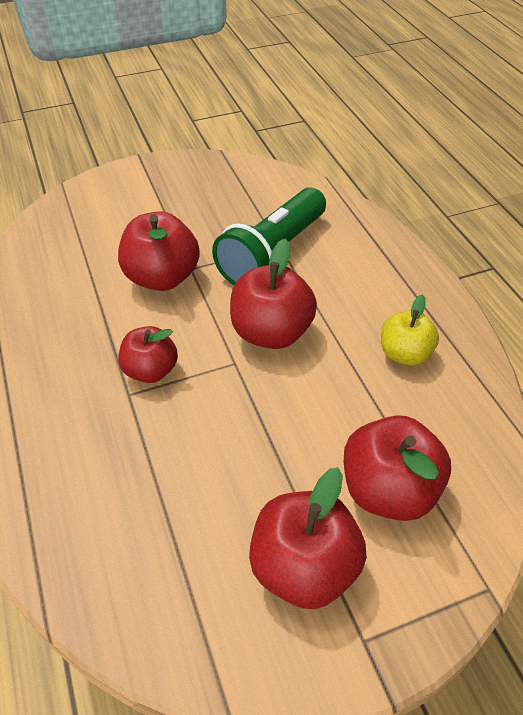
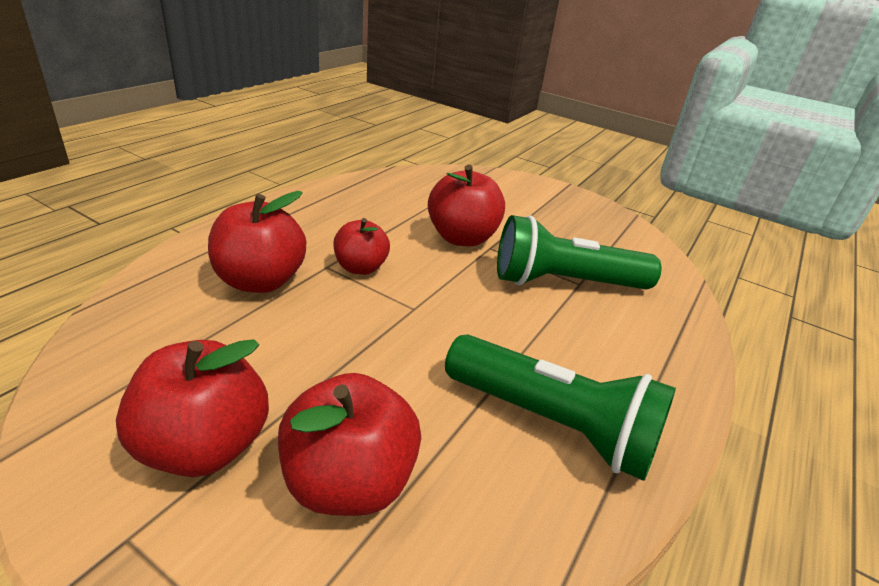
camera: 50 degrees right, 15 degrees down
(271, 332) = (472, 316): red apple -> red apple (260, 281)
(404, 354) = (553, 424): yellow apple -> green flashlight

